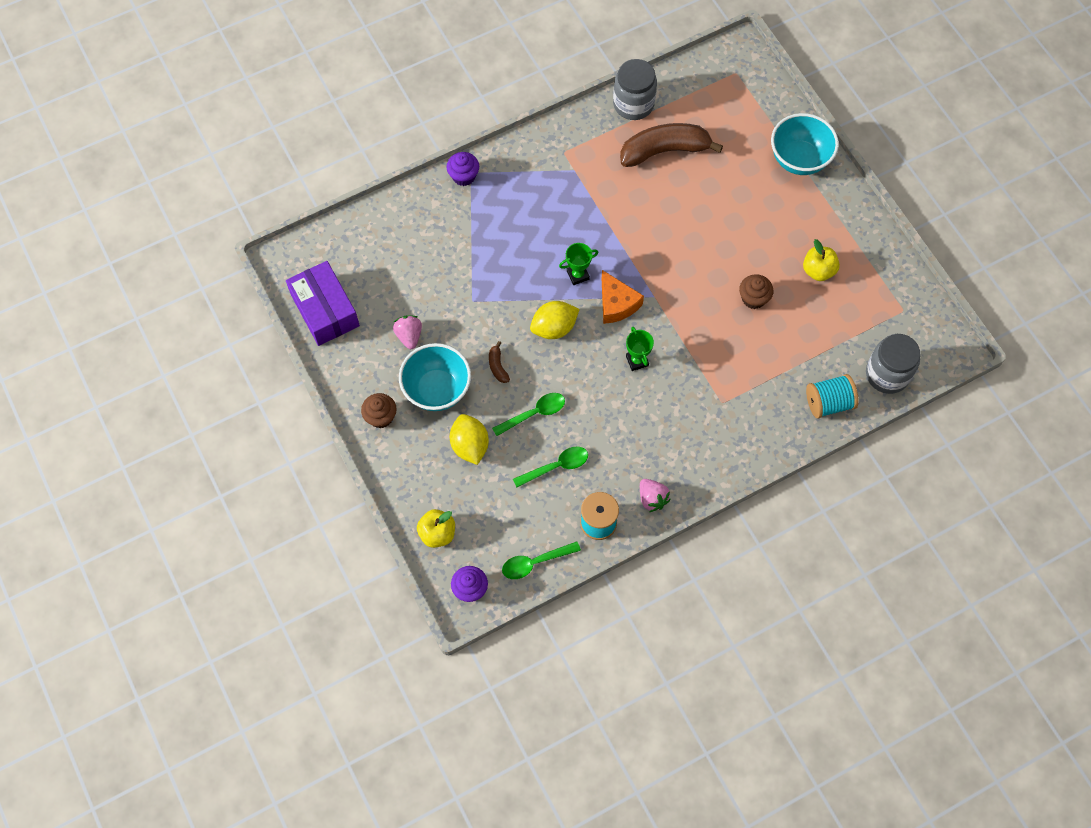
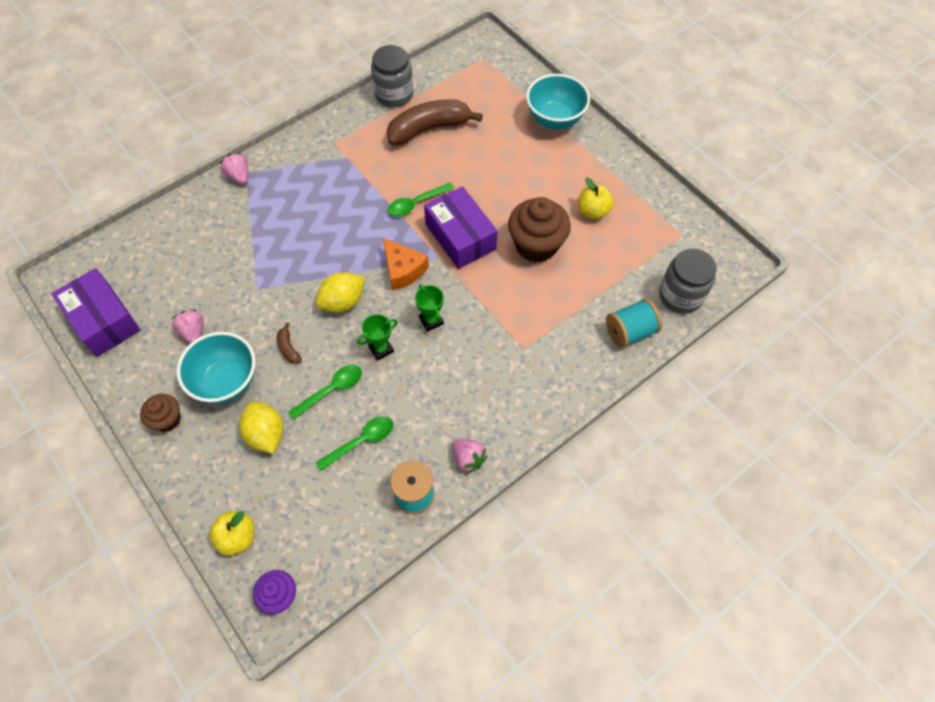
camera: 10 degrees left, 5 degrees down
(463, 176) = (239, 176): purple cupcake -> pink strawberry
(535, 562) = (350, 551): green spoon -> green spoon (416, 203)
(578, 275) = (361, 249): green trophy -> green trophy (381, 349)
(679, 277) = (460, 236): none -> purple box
(753, 298) = (536, 245): brown cupcake -> brown cupcake, size x1.81

